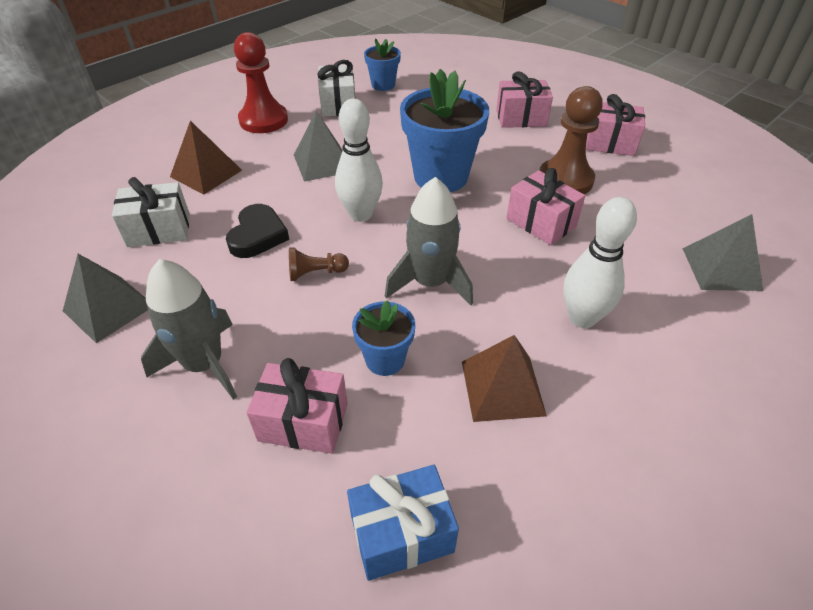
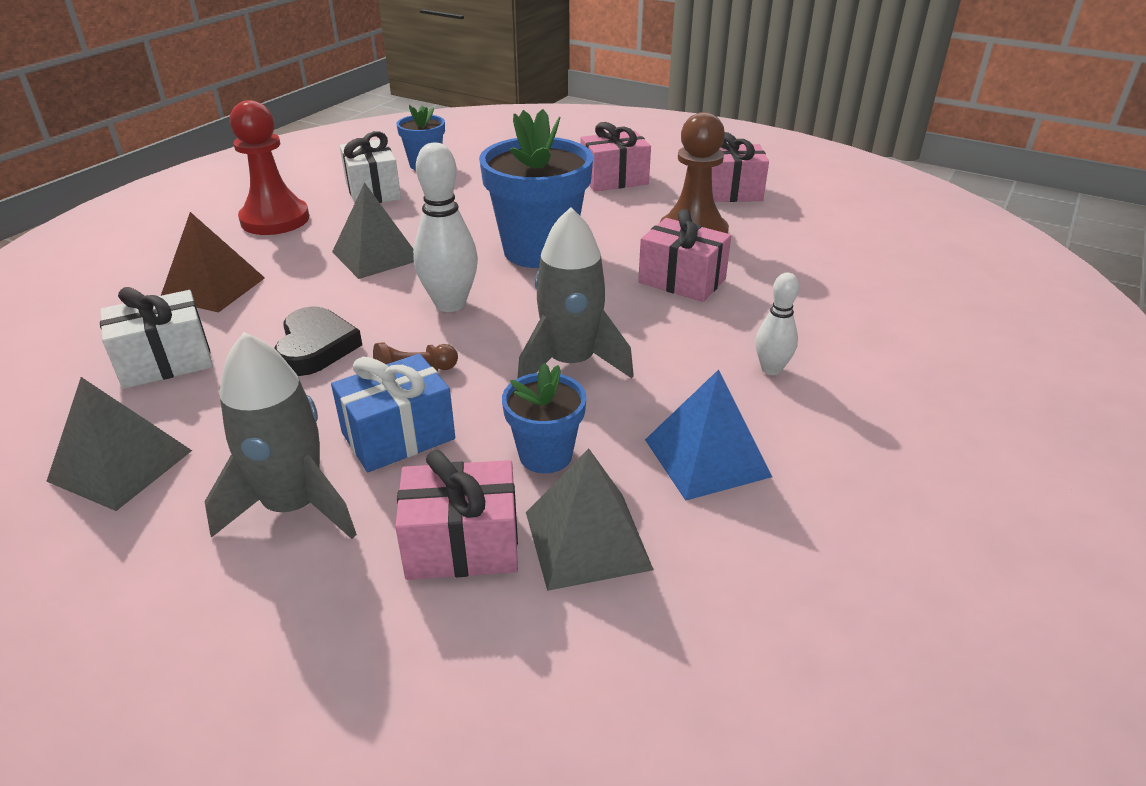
camera: 15 degrees left, 10 degrees down
(401, 533) = (645, 641): blue gift -> blue gift (398, 436)
(502, 387) = (706, 457): brown pyramid -> blue pyramid
(582, 318) = (771, 369): white bowling pin -> white bowling pin, size x0.59
(721, 269) = (905, 296): grey pyramid -> grey pyramid (587, 540)

